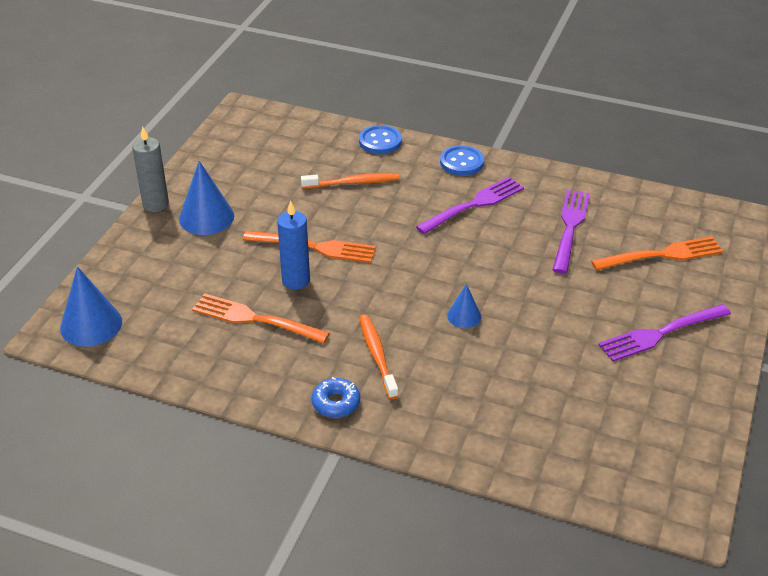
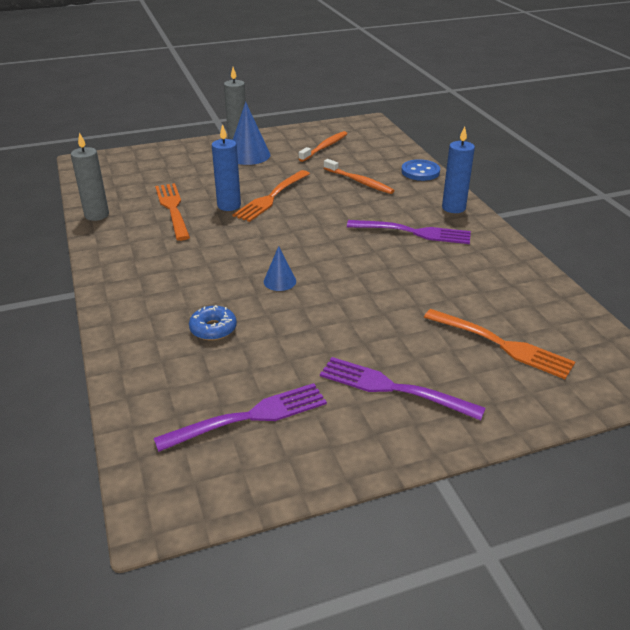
camera: 50 degrees right, 5 degrees down
(91, 324) = (106, 166): blue cone -> none
(200, 376) = (97, 215): none -> grey candle
(313, 247) = (272, 197): orange fork -> orange fork turned 60 degrees clockwise
(336, 403) = (122, 270): blue donut -> blue donut (213, 329)
(377, 355) = (190, 265): orange toothbrush -> orange toothbrush (324, 147)
(461, 162) = (453, 208): blue button -> blue candle
(570, 228) = (458, 284): purple fork -> purple fork (248, 417)

